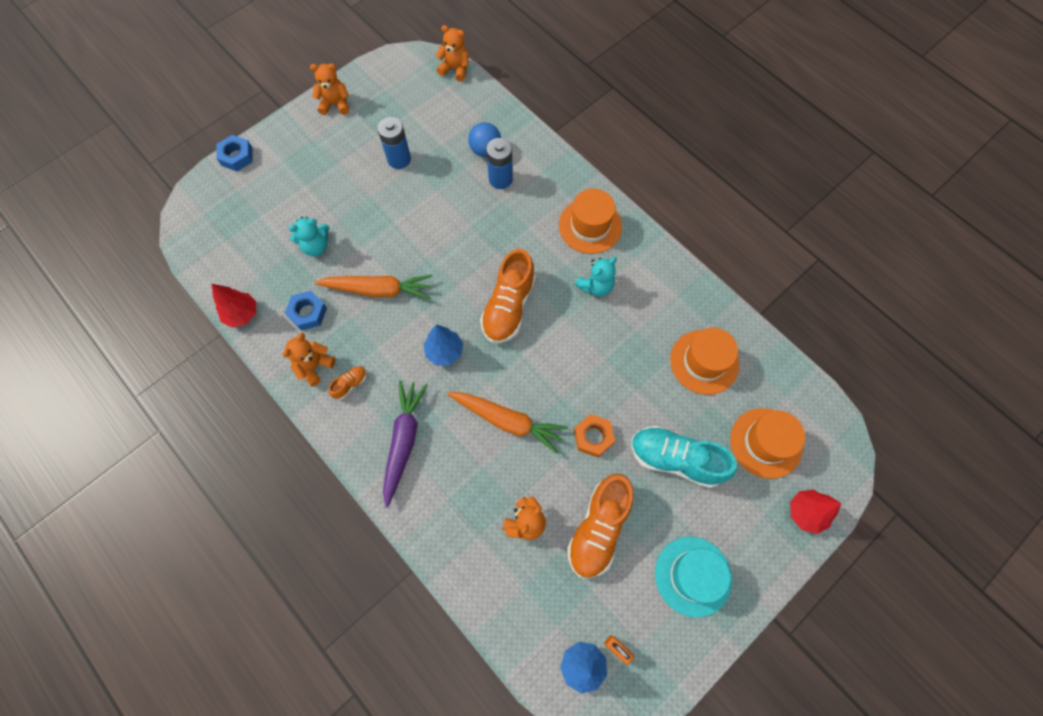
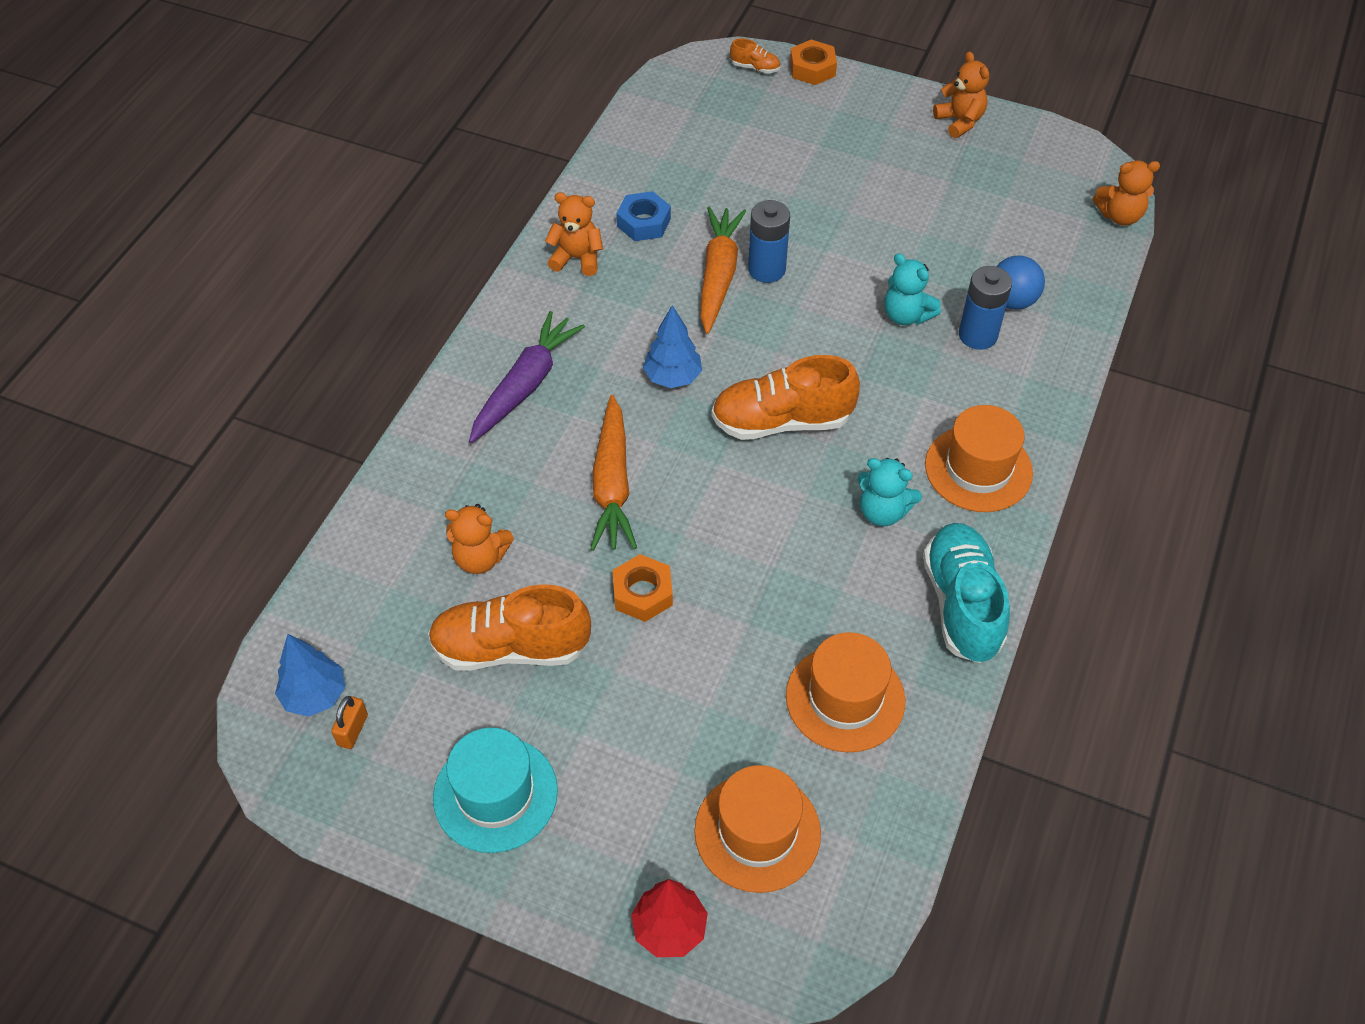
camera: 65 degrees right, 15 degrees down
(237, 156) = (812, 69): blue nut -> orange nut
(242, 314) = (605, 166): red tree -> none
(316, 246) = (739, 191): turquoise teddy bear -> turquoise teddy bear (906, 315)
(350, 384) = (572, 302): orange shoe -> orange shoe (755, 68)
(378, 290) = (718, 275): orange carrot -> orange carrot turned 150 degrees counterclockwise
(399, 159) = (926, 217): blue battery -> blue battery (766, 269)
(404, 441) = (525, 385): purple carrot -> purple carrot turned 45 degrees counterclockwise
(455, 69) = (1120, 216): orange teddy bear -> orange teddy bear turned 90 degrees clockwise
(675, 459) = (663, 711): turquoise shoe -> turquoise shoe (962, 604)

